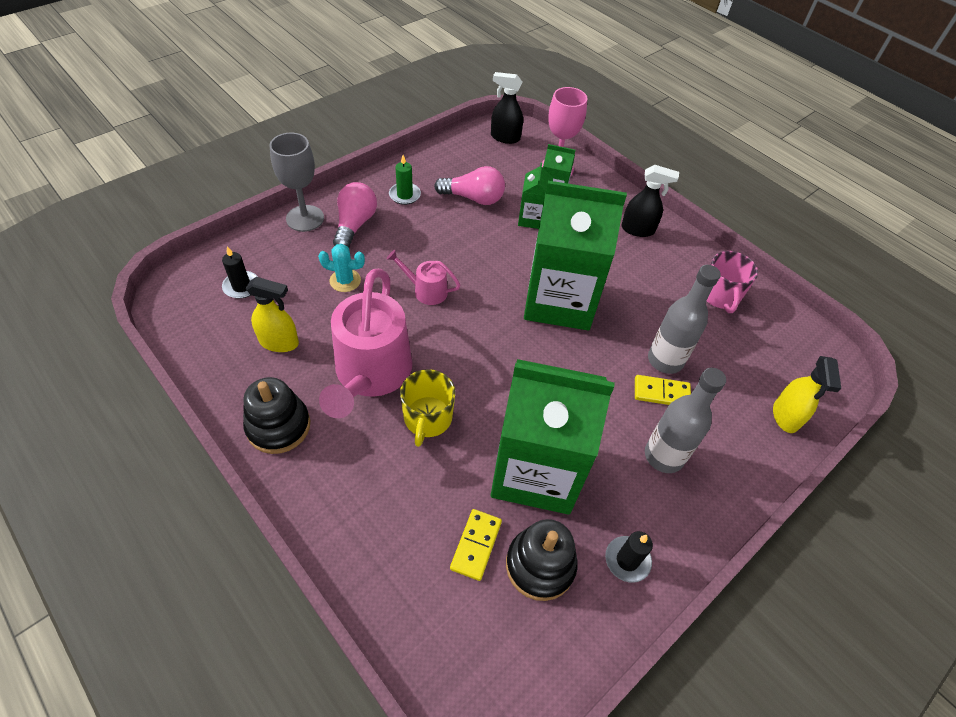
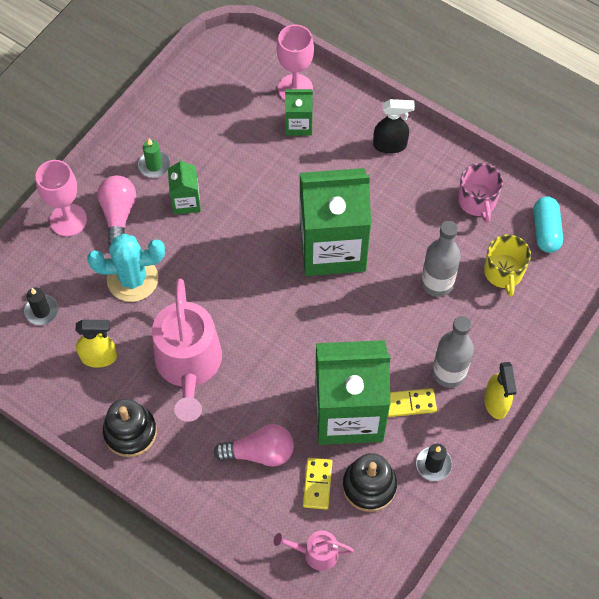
camera: 10 degrees left, 10 degrees up
(305, 218) = (68, 220): grey goblet -> pink goblet
(345, 281) = (132, 279): turquoise cactus -> turquoise cactus, size x1.76
(426, 291) = (210, 269): pink watering can -> pink watering can (316, 553)
(427, 418) = (249, 392): yellow mug -> yellow mug (503, 272)
(473, 198) = (222, 150): pink light bulb -> pink light bulb (259, 452)
(505, 137) = (232, 61): black spray bottle -> none
(532, 218) = (286, 160): green carton -> green carton (186, 201)
(661, 393) = (438, 316): yellow domino -> yellow domino (410, 403)
(785, 416) = (545, 310): yellow spray bottle -> yellow spray bottle (496, 403)
(792, 339) = (546, 230): none -> turquoise capsule

